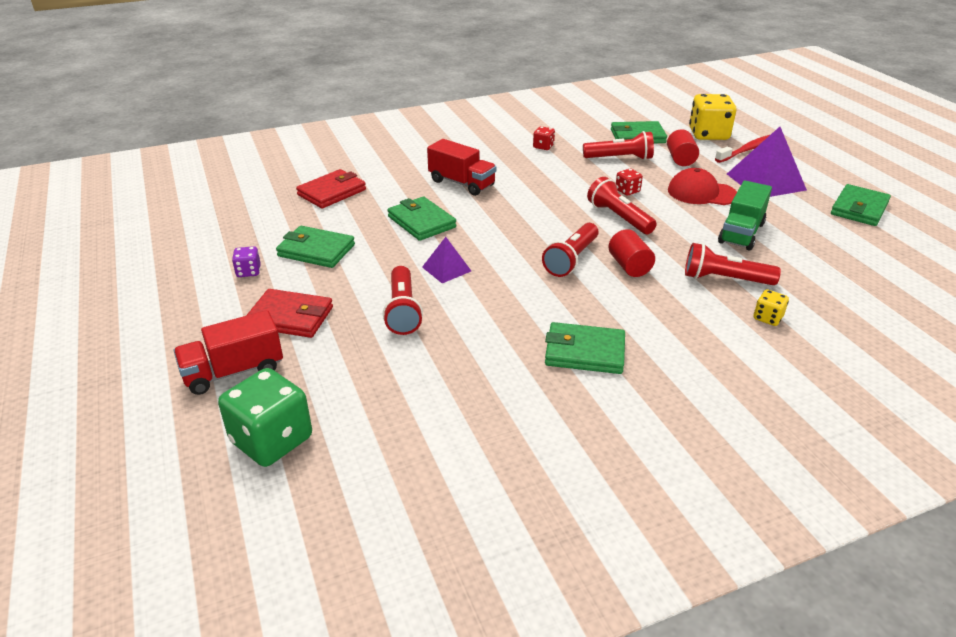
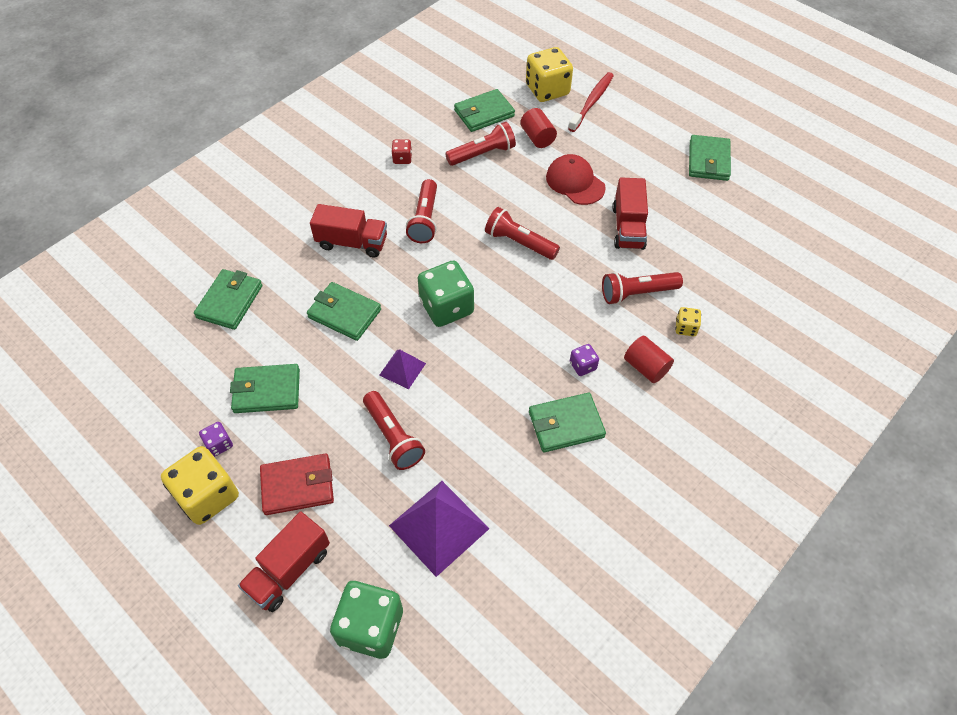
camera: 25 degrees left, 20 degrees up
(210, 300) = (208, 496): none -> yellow dice
(332, 192) = (230, 301): red wallet -> green wallet
(518, 241) = (446, 307): none -> green dice
(571, 259) = (504, 315): red flashlight -> red flashlight (425, 219)
(627, 191) = (510, 201): red dice -> none
(629, 266) = (556, 305): red cylinder -> red cylinder (646, 367)
(631, 315) = (583, 366): none -> purple dice
(701, 193) = (575, 182): red cap -> red cap turned 60 degrees clockwise
(741, 233) = (628, 227): green truck -> red truck
(765, 181) = (622, 147): purple pyramid -> purple pyramid (439, 527)

